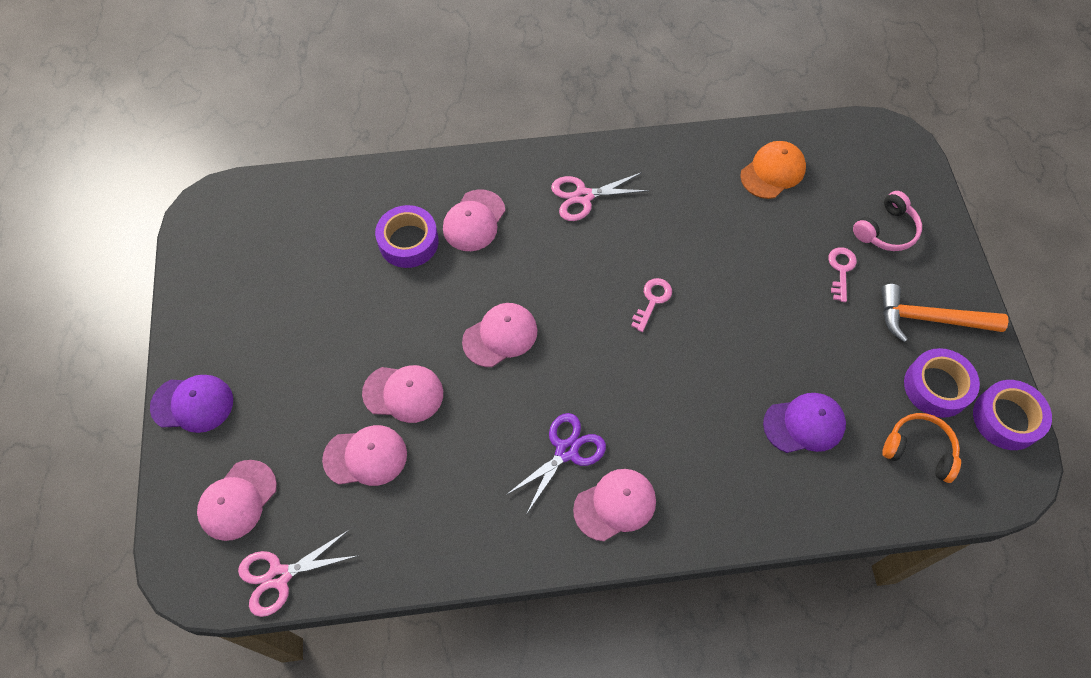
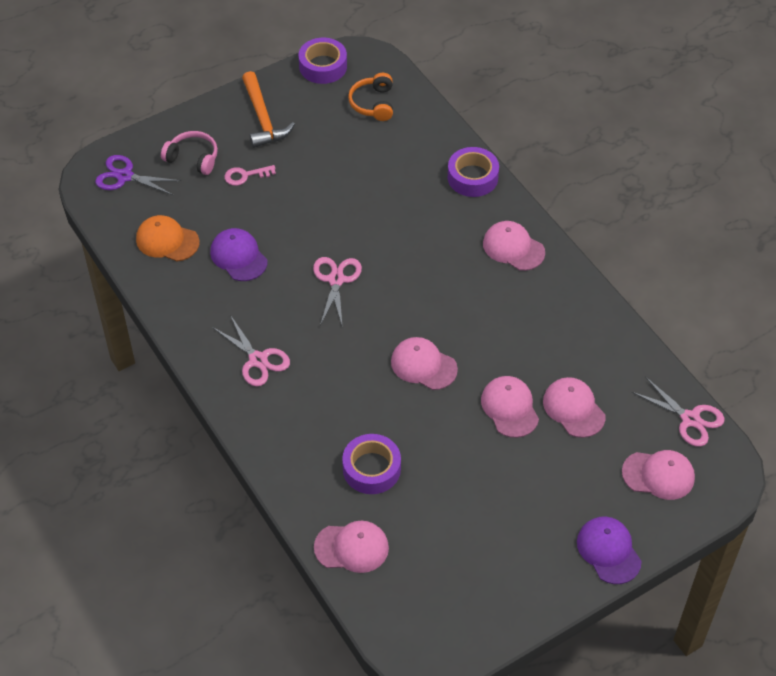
camera: 115 degrees left, 10 degrees down
(474, 221) = (324, 429): pink cap -> pink cap (352, 547)
(567, 451) = (491, 288): purple scissors -> purple scissors (125, 176)
(652, 301) = (336, 280): pink key -> pink scissors
(804, 424) = (389, 165): purple cap -> purple cap (238, 256)
(936, 387) = (318, 104): purple tape -> purple tape (472, 177)

